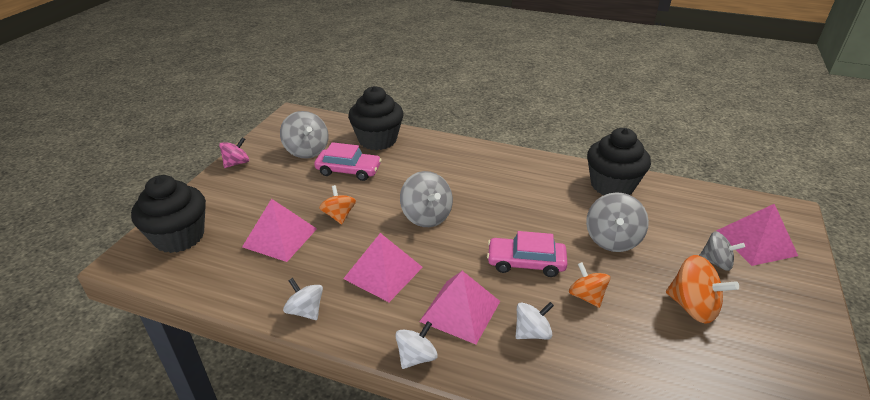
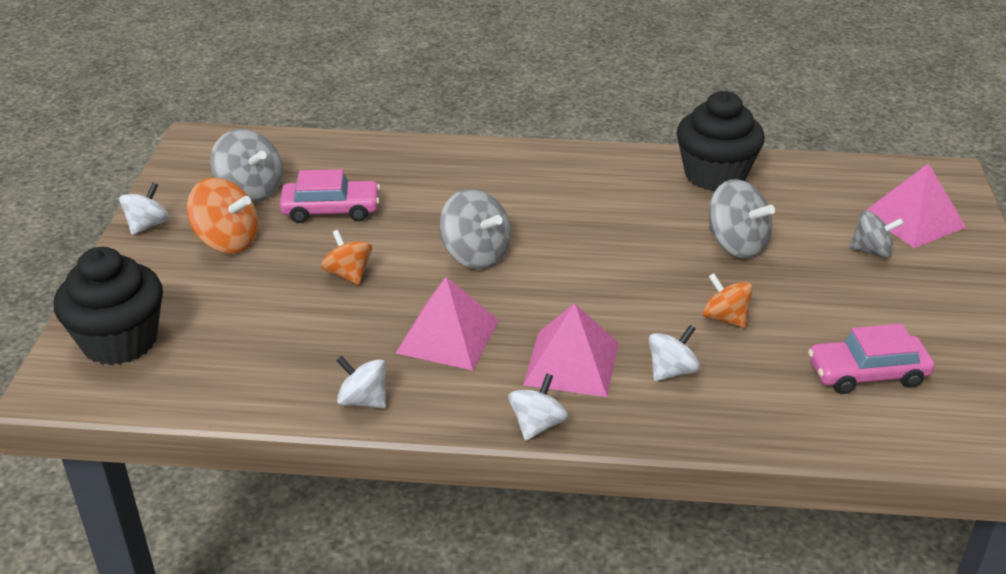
camera: 15 degrees left, 0 degrees up
(237, 163) = (147, 225): pink spinning top -> white spinning top
(280, 237) = (275, 317): pink pyramid -> none
(377, 140) = (354, 160): black cupcake -> none
(526, 263) = (634, 291): pink car -> pink car (867, 373)
(612, 239) = (736, 245): grey spinning top -> grey spinning top turned 45 degrees counterclockwise
(692, 307) = (856, 307): orange spinning top -> orange spinning top (227, 241)

